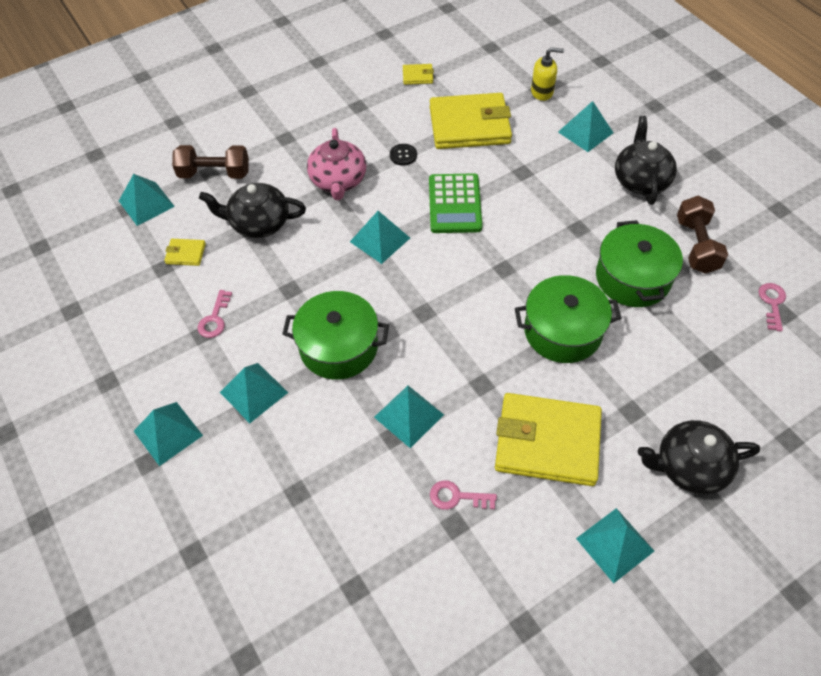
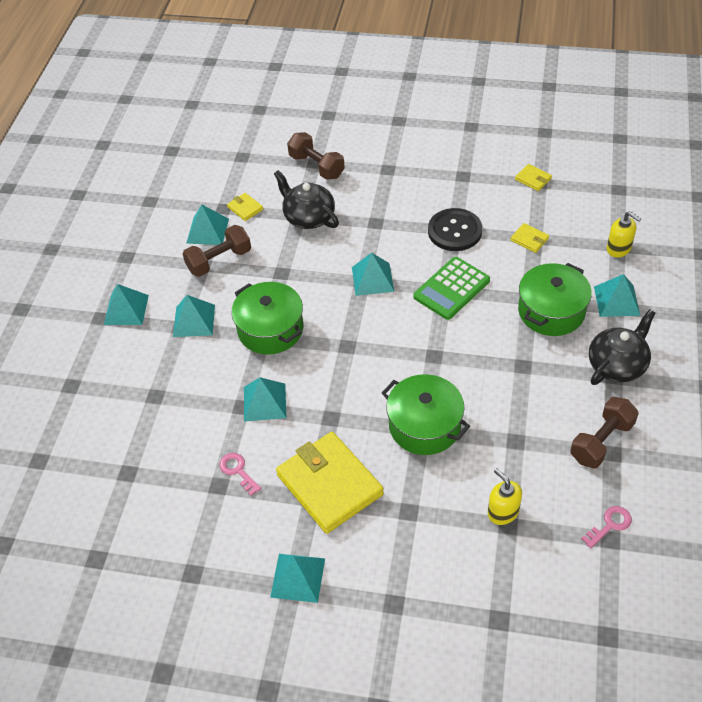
camera: 45 degrees right, 5 degrees down
(146, 203) = (256, 161): turquoise pyramid -> turquoise pyramid (207, 231)
(215, 319) = (219, 260): pink key -> brown dumbbell
(338, 181) = (390, 221): pink teapot -> none
(403, 155) = (454, 231): black button -> black button, size x2.12
(469, 125) = (529, 239): yellow wallet -> yellow wallet, size x0.42
(632, 278) = (520, 428): green pot -> green pot (551, 311)
(689, 466) = (404, 575): black teapot -> none
(696, 353) = (503, 512): none -> yellow soap dispenser

